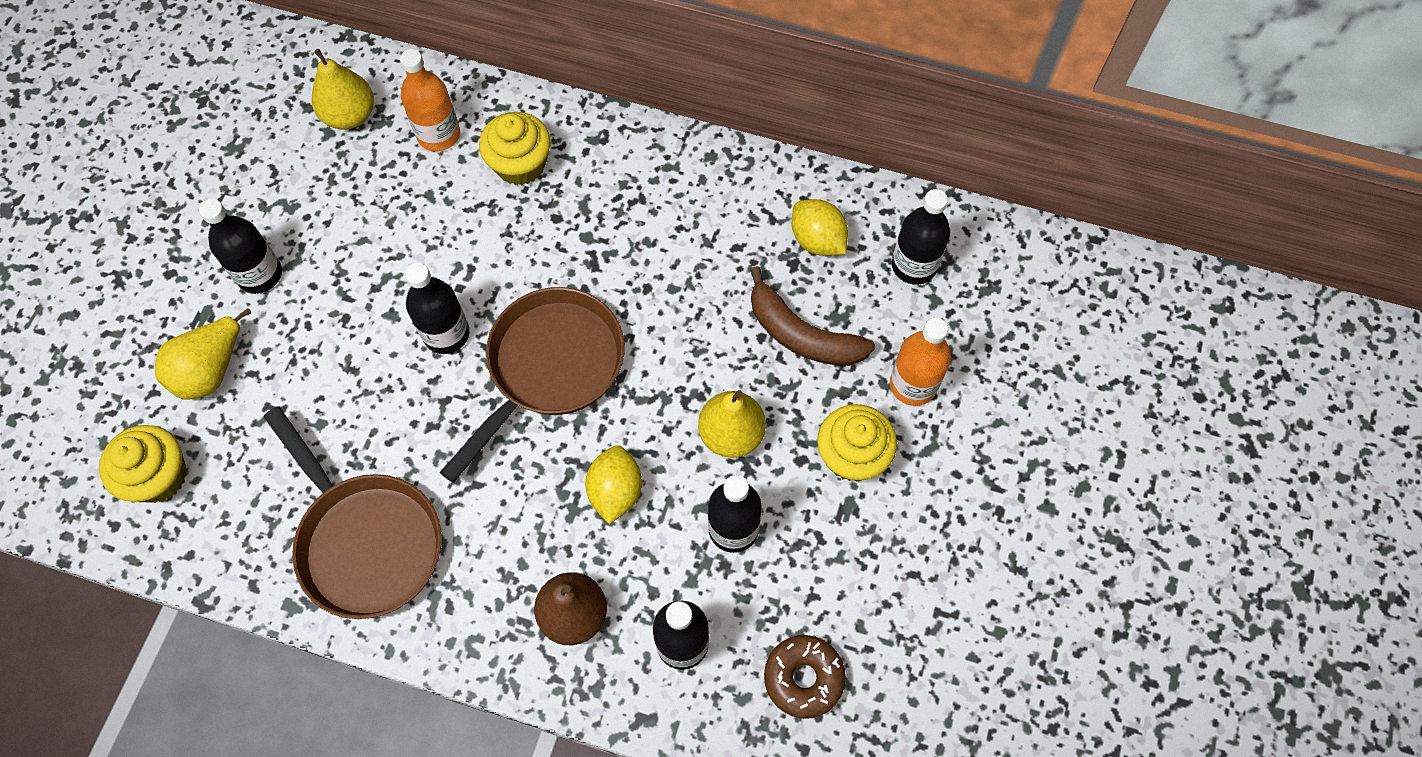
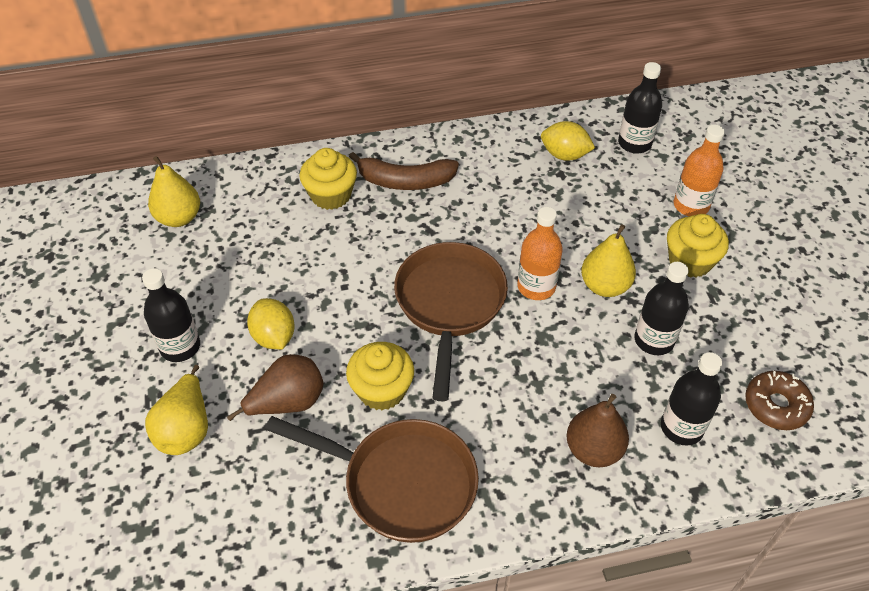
camera: 30 degrees left, 15 degrees down
(159, 476) = (194, 526): yellow cupcake -> yellow cupcake (382, 390)
(319, 393) = (288, 402): none -> brown pear
(438, 135) = (257, 202): orange bottle -> orange bottle (536, 287)
(446, 334) = (357, 319): black bottle -> none
(615, 491) = (557, 357): yellow lemon -> yellow lemon (274, 337)
(802, 334) = (600, 209): brown banana -> brown banana (405, 181)

